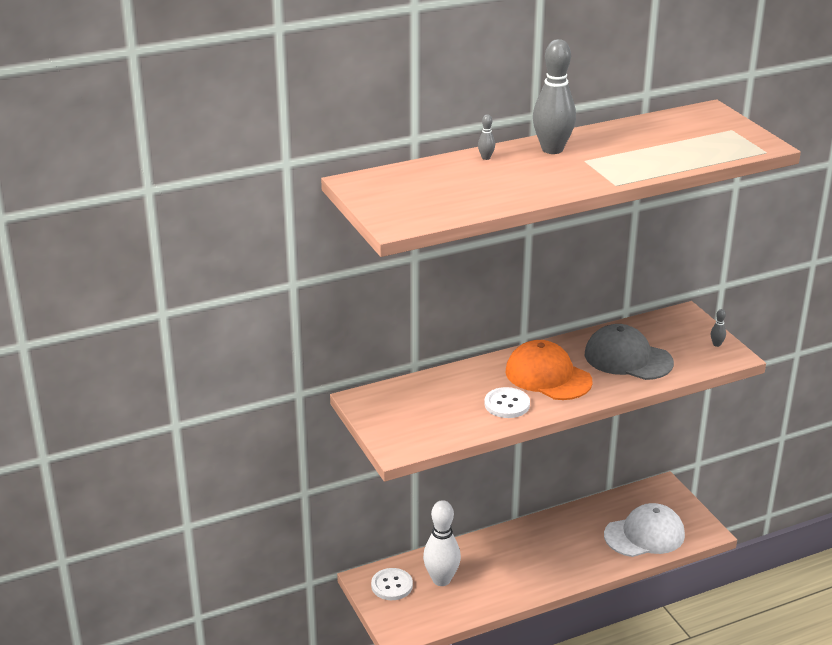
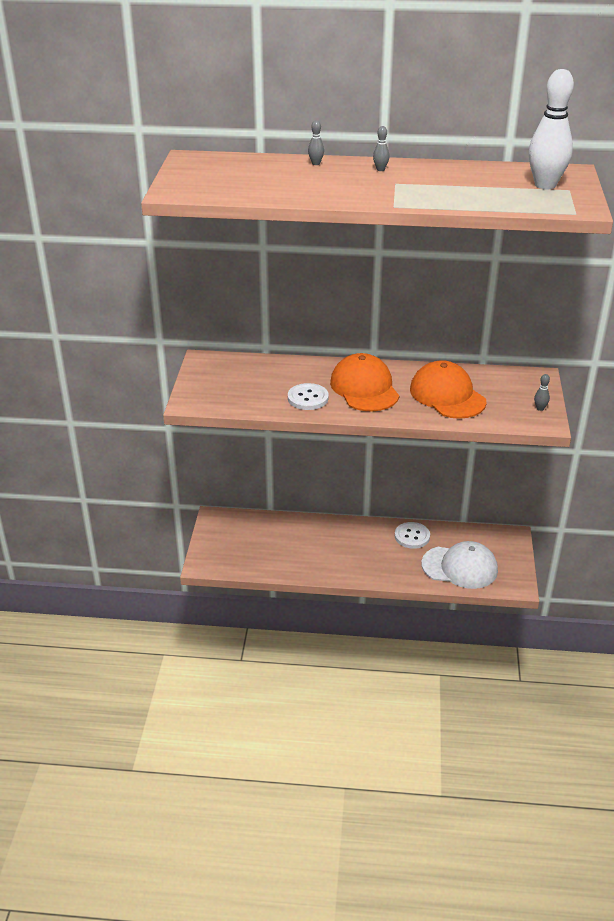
camera: 30 degrees right, 5 degrees up
(392, 585) = (229, 529): white button -> white button (412, 536)
(441, 580) = (268, 539): white bowling pin -> white bowling pin (545, 185)
(552, 149) = (380, 169): grey bowling pin -> grey bowling pin, size x0.40
(628, 358) = (447, 395): grey cap -> orange cap

